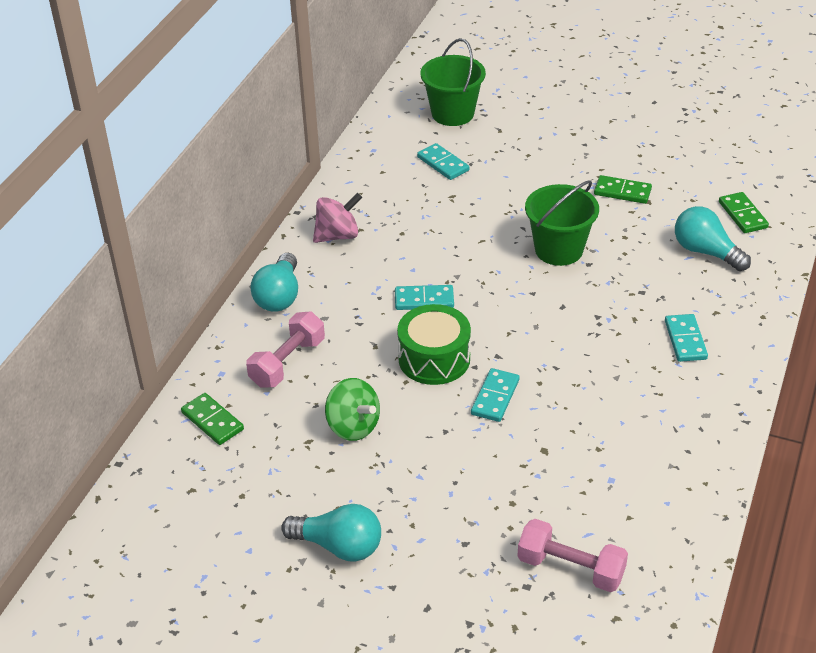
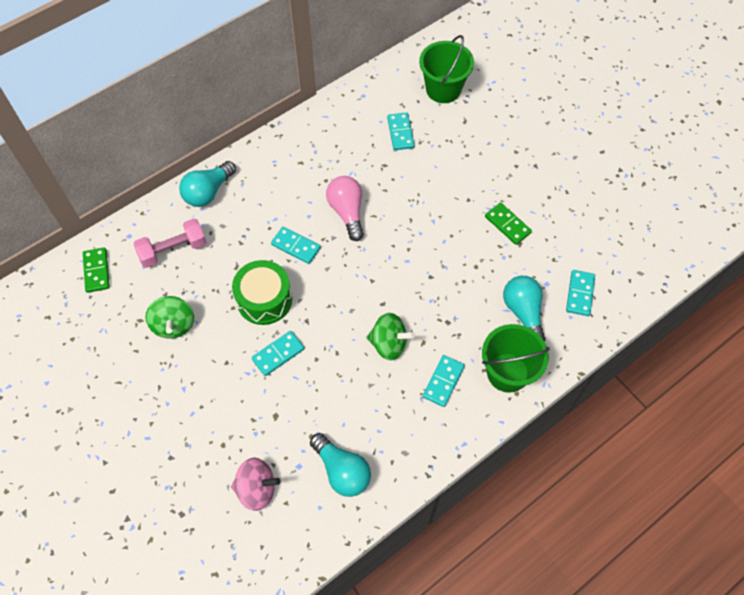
camera: 30 degrees right, 20 degrees up
(337, 235) = (282, 160): pink spinning top -> pink spinning top (257, 489)
(339, 546) = (97, 412): turquoise light bulb -> turquoise light bulb (342, 471)
(451, 249) = (347, 212): none -> pink light bulb
(559, 250) = (419, 253): green bucket -> green bucket (507, 372)
(570, 568) = (218, 518): pink dumbbell -> none
(601, 335) = (389, 344): none -> green spinning top
(742, 215) = (579, 294): green domino -> turquoise domino

